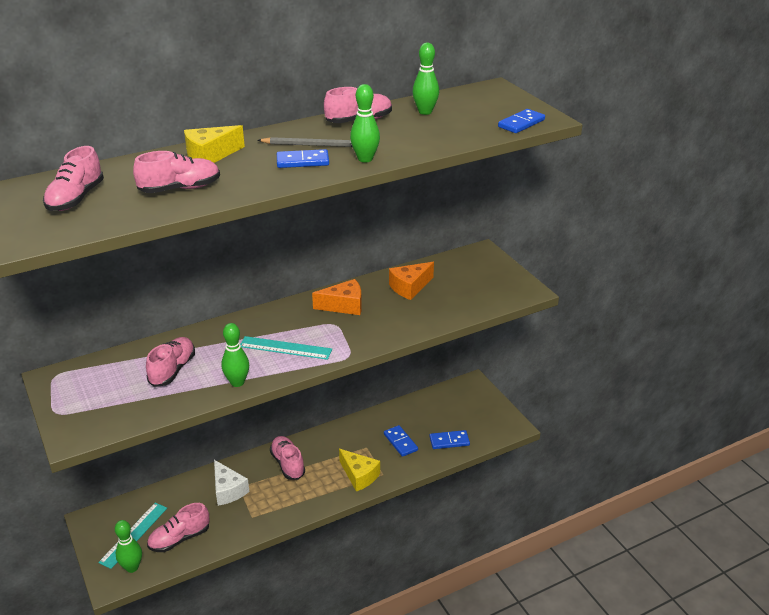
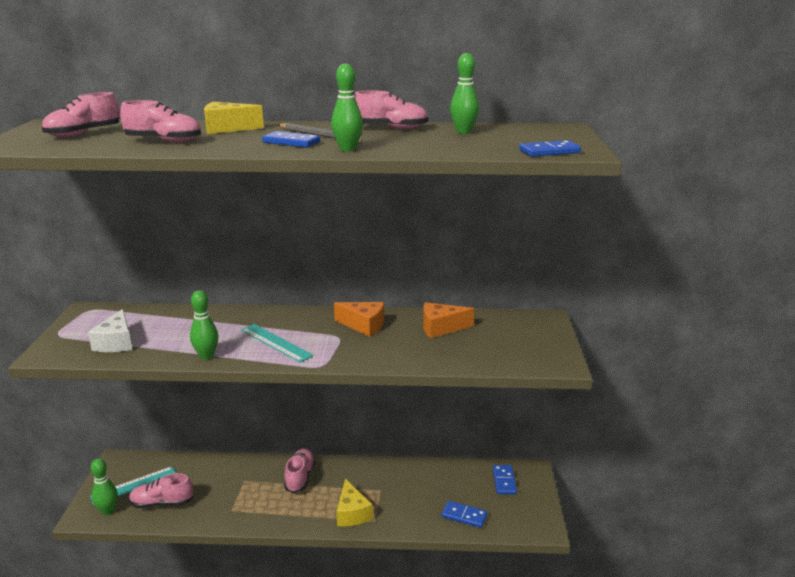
camera: 30 degrees right, 10 degrees down
(172, 370) = (171, 331): pink shoe -> none
(228, 490) = (233, 479): white cheese -> white cheese (116, 342)
(400, 442) = (415, 498): blue domino -> blue domino (504, 481)

